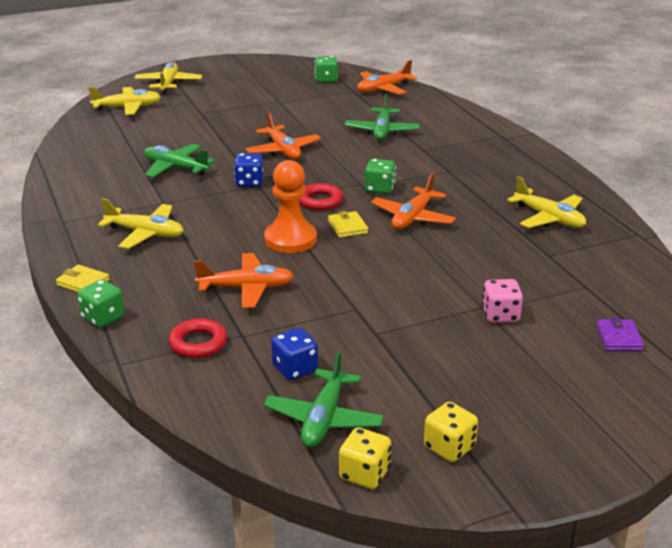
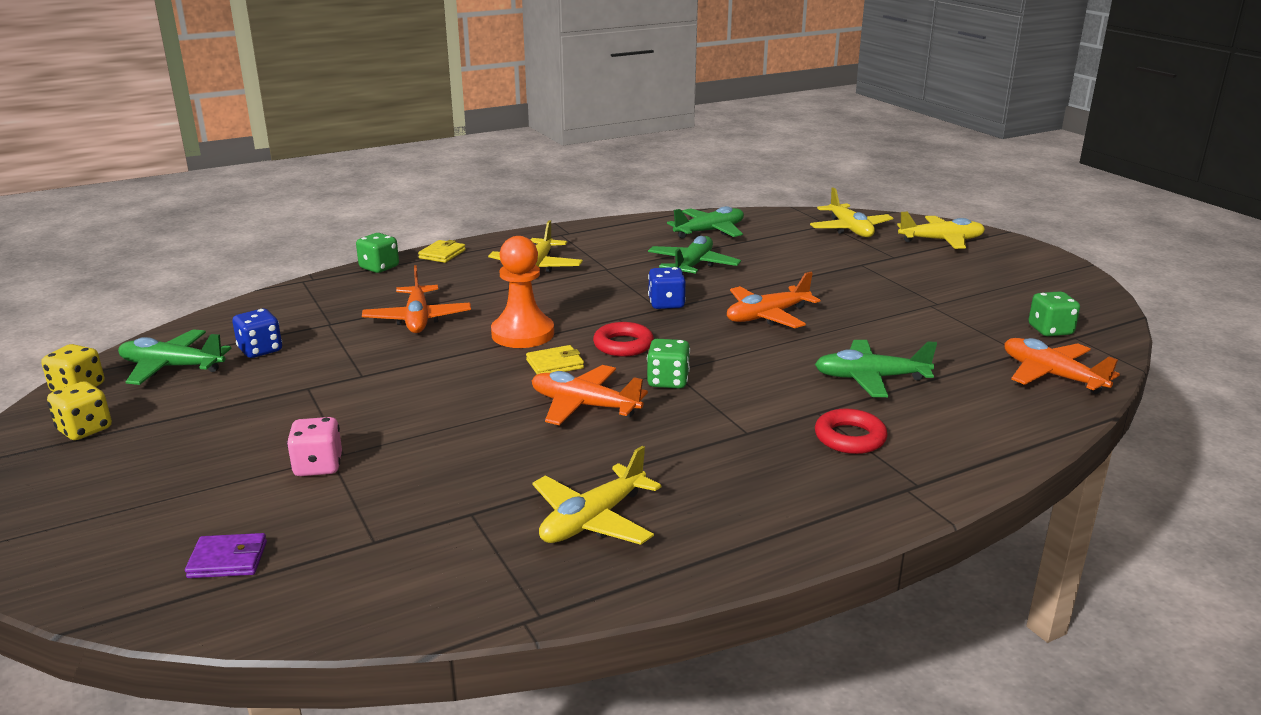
camera: 85 degrees right, 5 degrees down
(99, 156) = (710, 231): none -> green plane
(198, 343) = (323, 306): red ring -> red ring (850, 438)

